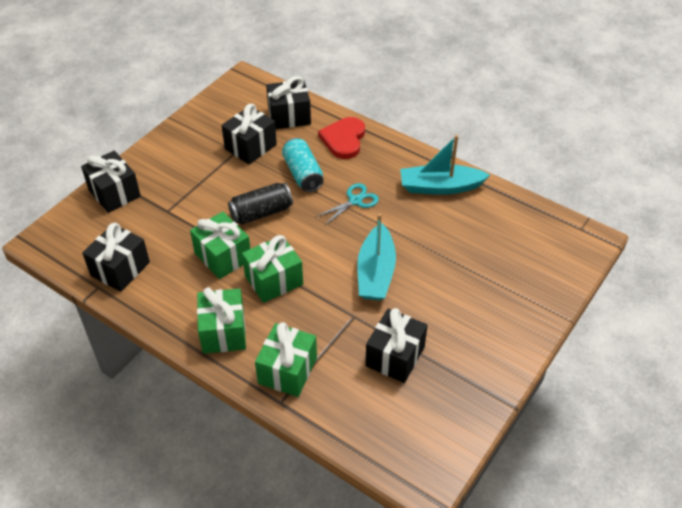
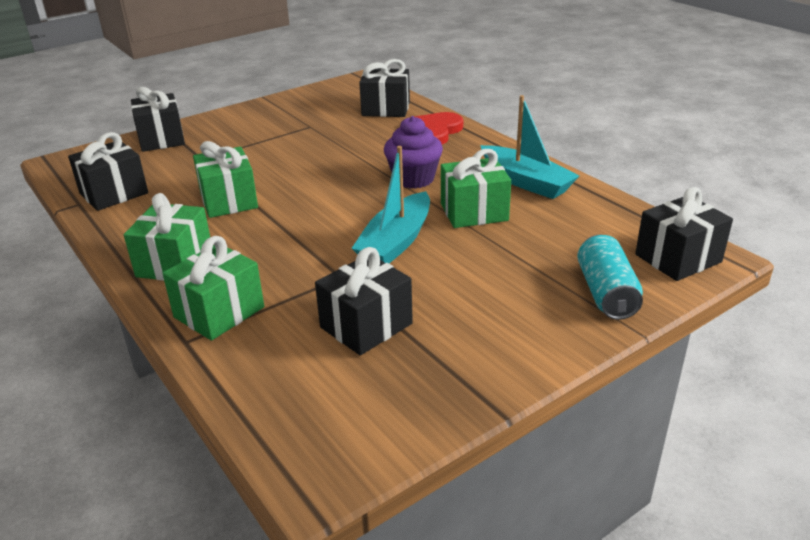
camera: 20 degrees right, 15 degrees down
(250, 147) = (327, 125): black gift -> black gift (678, 258)
(261, 213) = (299, 173): black can -> none
(274, 280) = (269, 229): green gift -> green gift (474, 212)
(303, 174) = (368, 151): turquoise can -> turquoise can (606, 293)
(355, 201) = (413, 179): turquoise scissors -> purple cupcake
(440, 187) = (526, 182): turquoise boat -> turquoise boat turned 150 degrees counterclockwise

